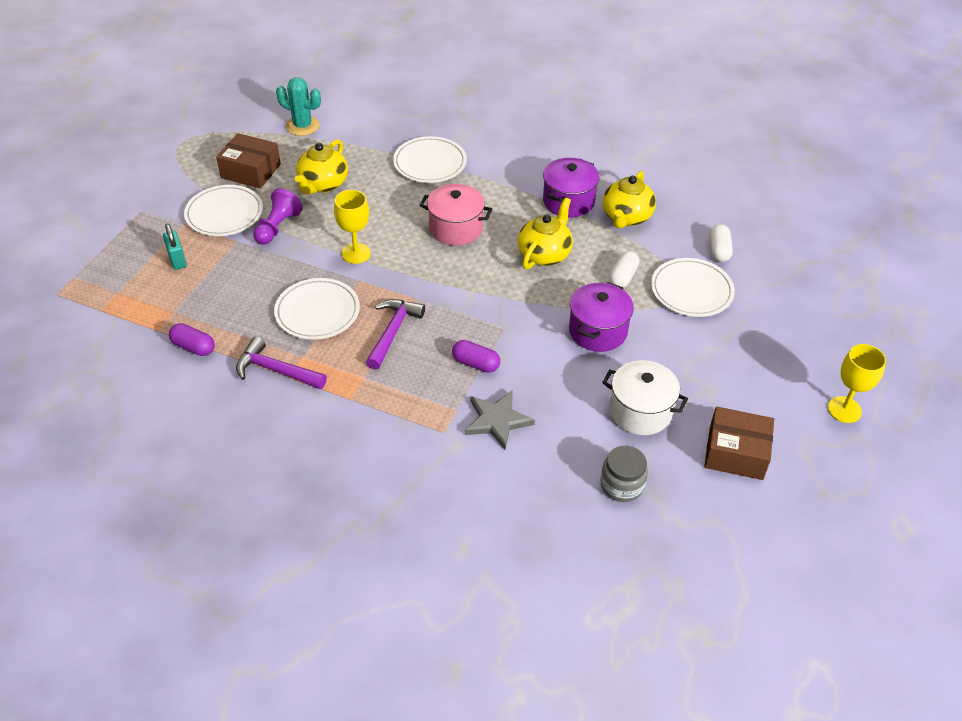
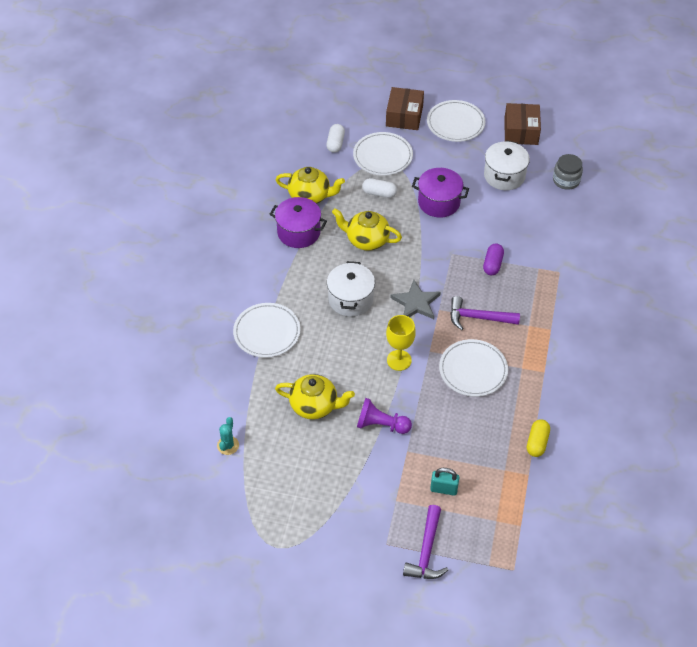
camera: 100 degrees left, 5 degrees up
(177, 260) = (444, 489): turquoise padlock -> turquoise padlock turned 45 degrees clockwise
(193, 347) = (537, 442): purple capsule -> yellow capsule
(224, 214) = (374, 472): white plate -> white plate (455, 123)
(251, 171) = (308, 469): brown box -> brown box (404, 116)
(275, 370) = (541, 381): purple hammer -> purple hammer (426, 551)
(302, 126) = (228, 445): turquoise cactus -> turquoise cactus, size x0.65
(456, 228) = (350, 299): pink pot -> white pot
(497, 420) = (539, 245): grey star -> grey star (416, 303)
(719, 250) = (335, 143): white capsule -> white capsule turned 75 degrees counterclockwise
(844, 409) = (468, 85): yellow goblet -> none

